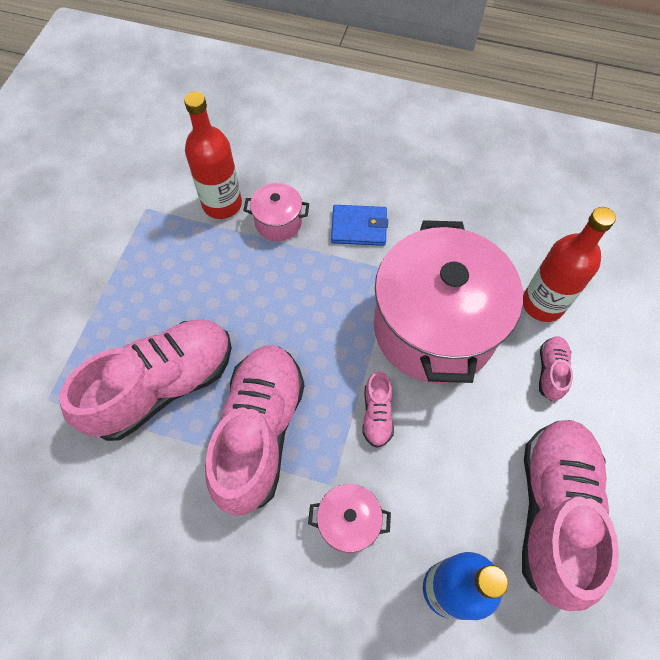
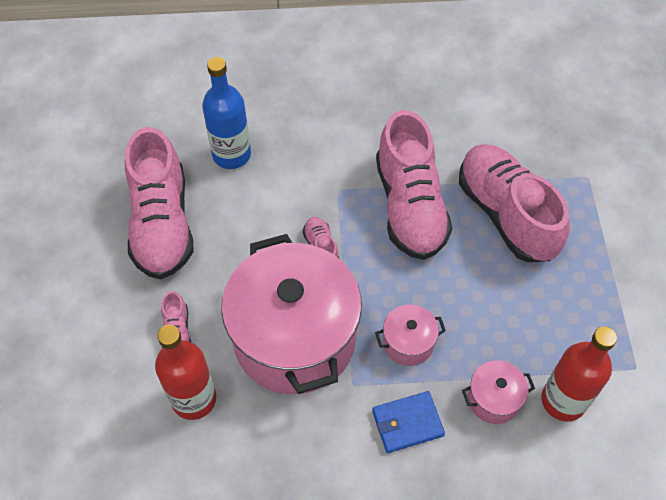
camera: 160 degrees right, 5 degrees down
(163, 386) = (506, 214): pink shoe -> pink shoe turned 120 degrees clockwise
(348, 522) = (315, 170): pink pot -> pink pot (408, 343)

